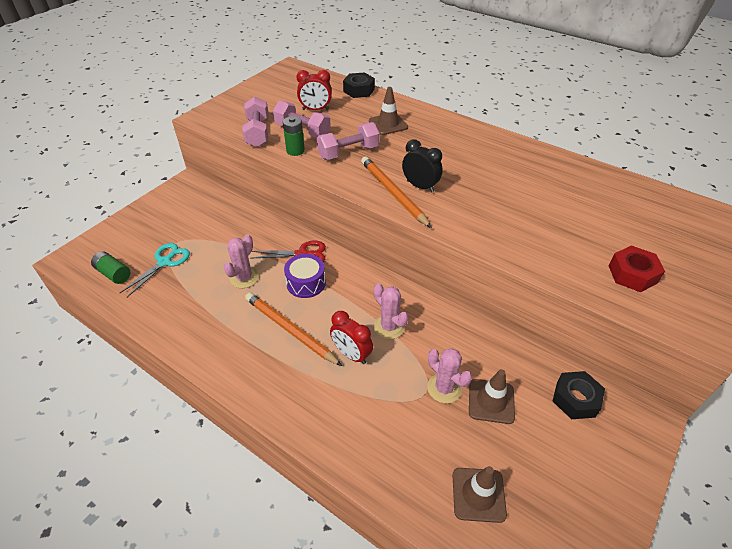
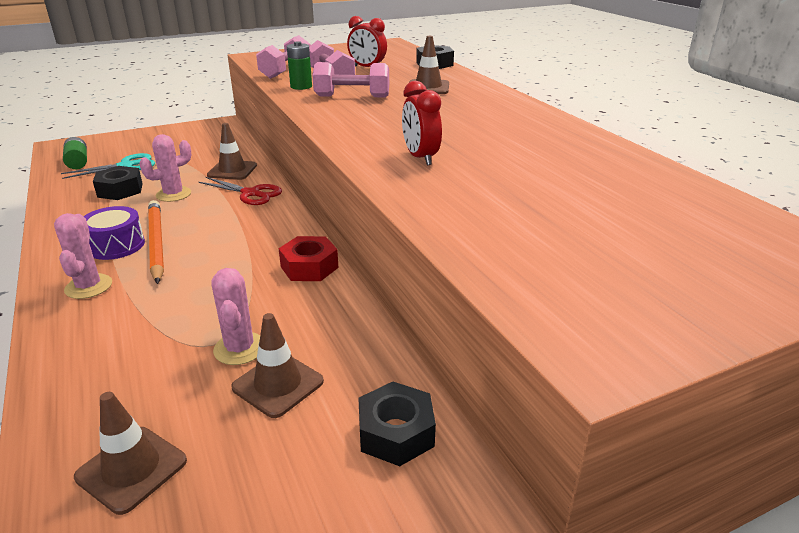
camera: 30 degrees right, 15 degrees down
(194, 290) = (120, 190): none -> black nut
(260, 235) = (232, 170): none -> brown traffic cone
(306, 283) = (223, 214): purple drum -> purple drum (116, 245)
(351, 354) = (185, 282): red clock -> red clock (420, 157)
(389, 327) = (256, 274): pink cactus -> pink cactus (88, 286)
(393, 193) = (351, 129): orange pencil -> none
(420, 186) = (389, 131): black clock -> none
(632, 274) = (566, 264): red nut -> red nut (309, 267)

